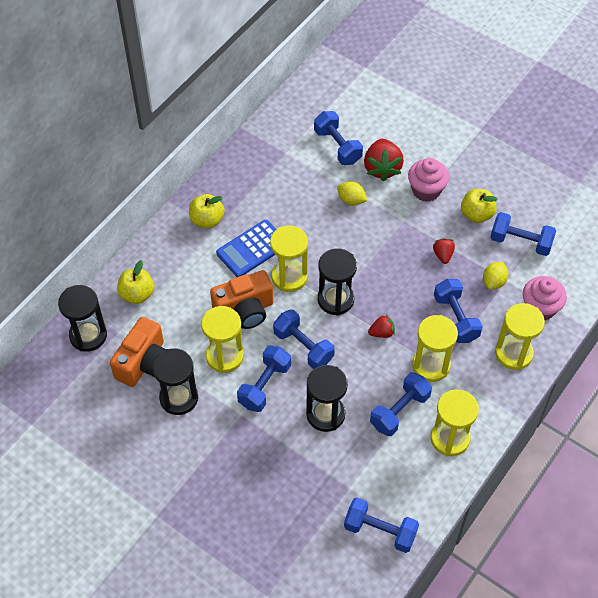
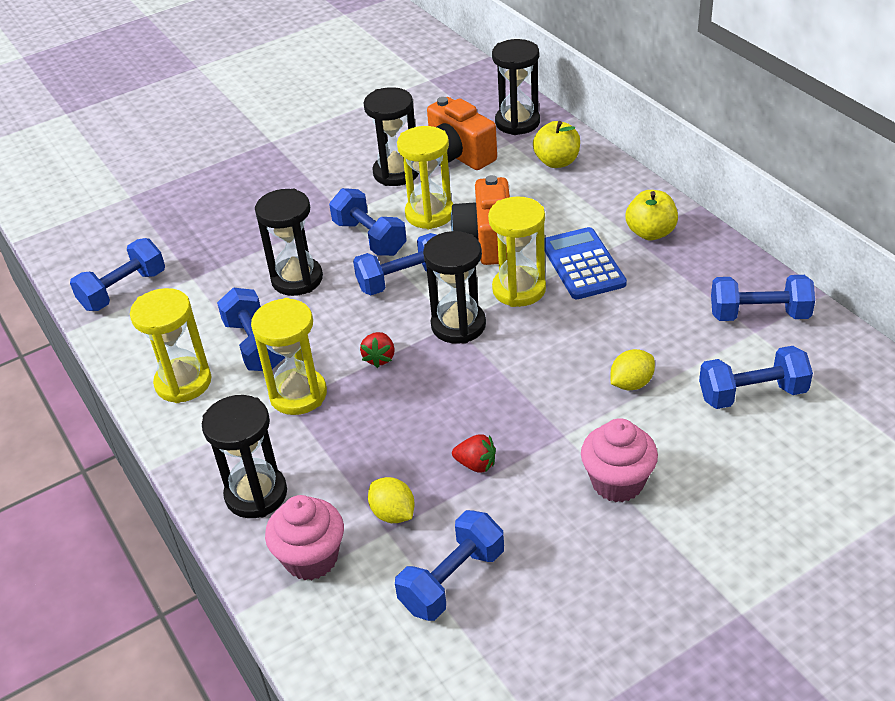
camera: 115 degrees right, 15 degrees down
(382, 168) = (686, 438): red strawberry -> none
(455, 318) = (355, 444): blue dumbbell -> blue dumbbell (759, 314)
(476, 214) = (538, 536): yellow apple -> none
(513, 353) = (256, 494): yellow hourglass -> black hourglass

